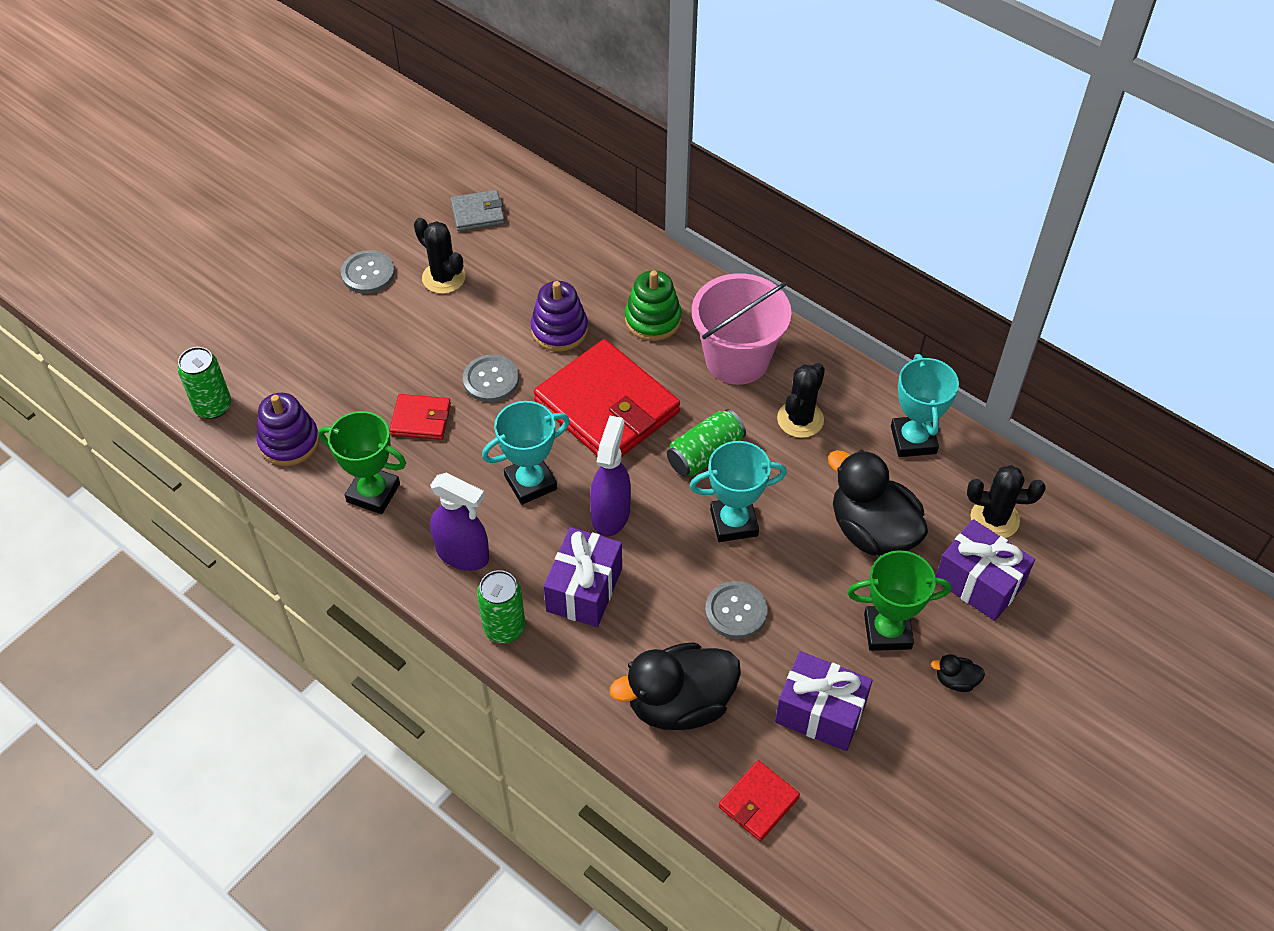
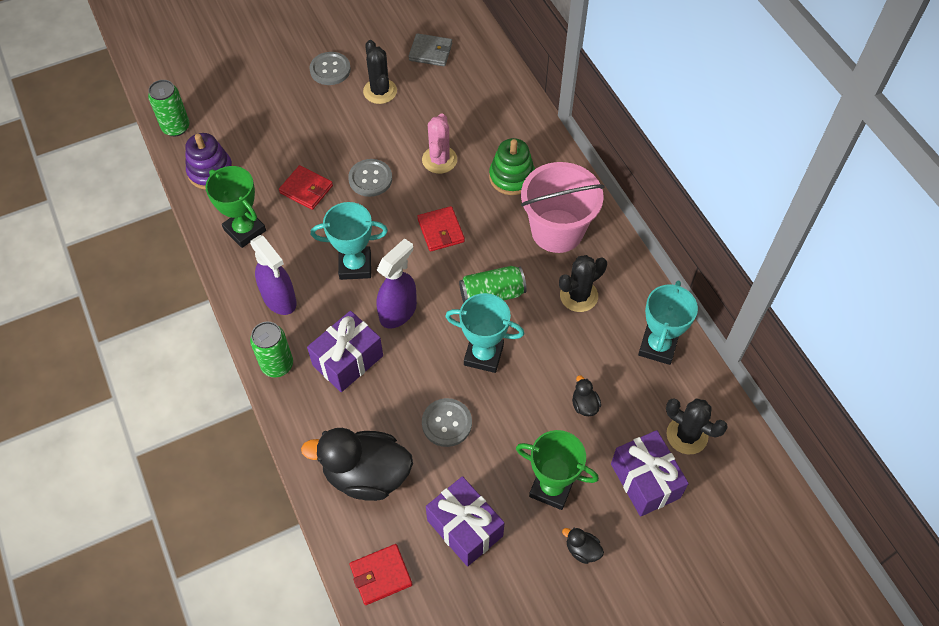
camera: 25 degrees right, 5 degrees up
(559, 330) = (439, 160): purple stacking toy -> pink cactus
(607, 407) = (441, 230): red wallet -> red wallet, size x0.47
(872, 531) = (584, 405): black duck -> black duck, size x0.41

